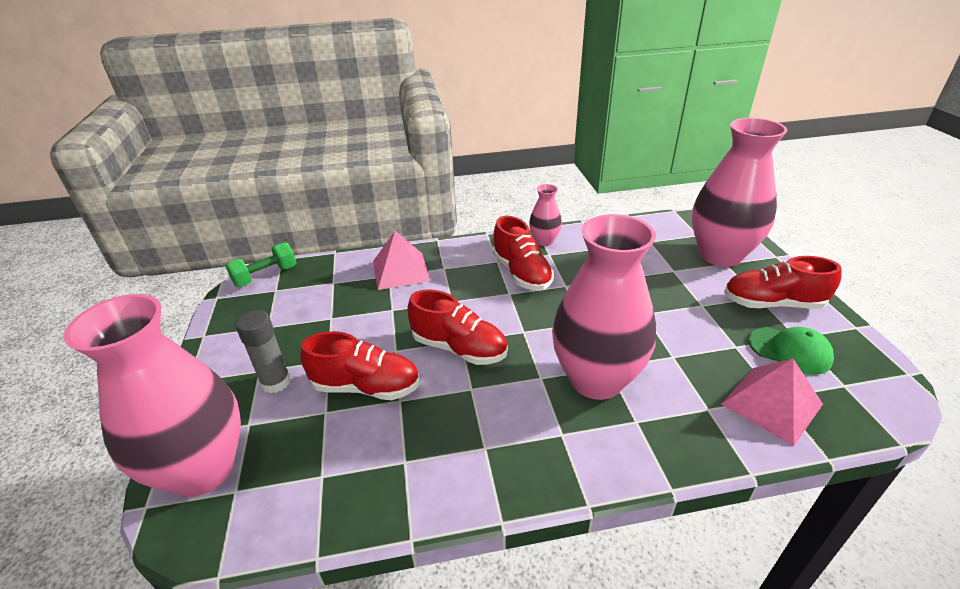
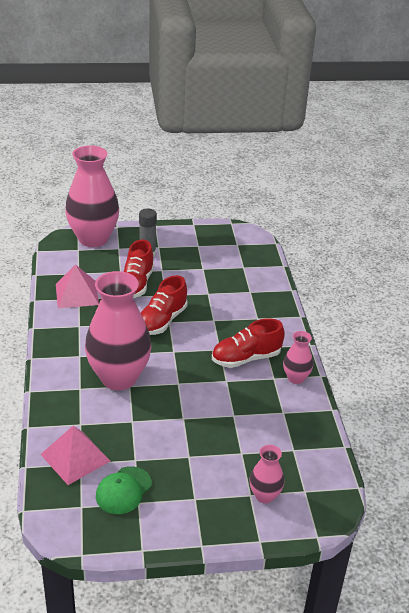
camera: 90 degrees right, 0 degrees up
(265, 276) = (254, 239): green dumbbell -> none
(401, 270) = (255, 297): pink pyramid -> pink pyramid (77, 294)
(720, 255) = (264, 495): pink vase -> pink vase, size x0.47
(772, 304) = (183, 504): red shoe -> none

